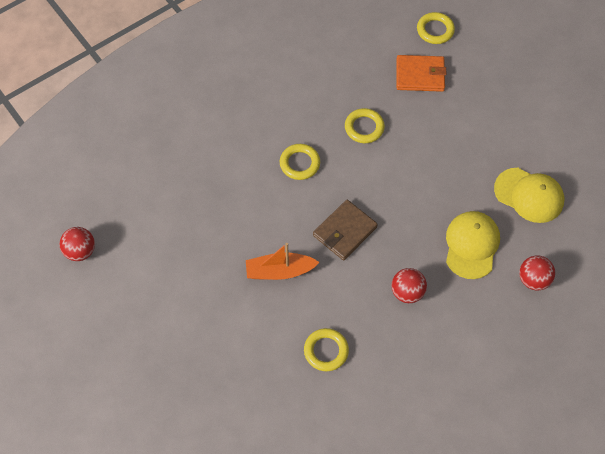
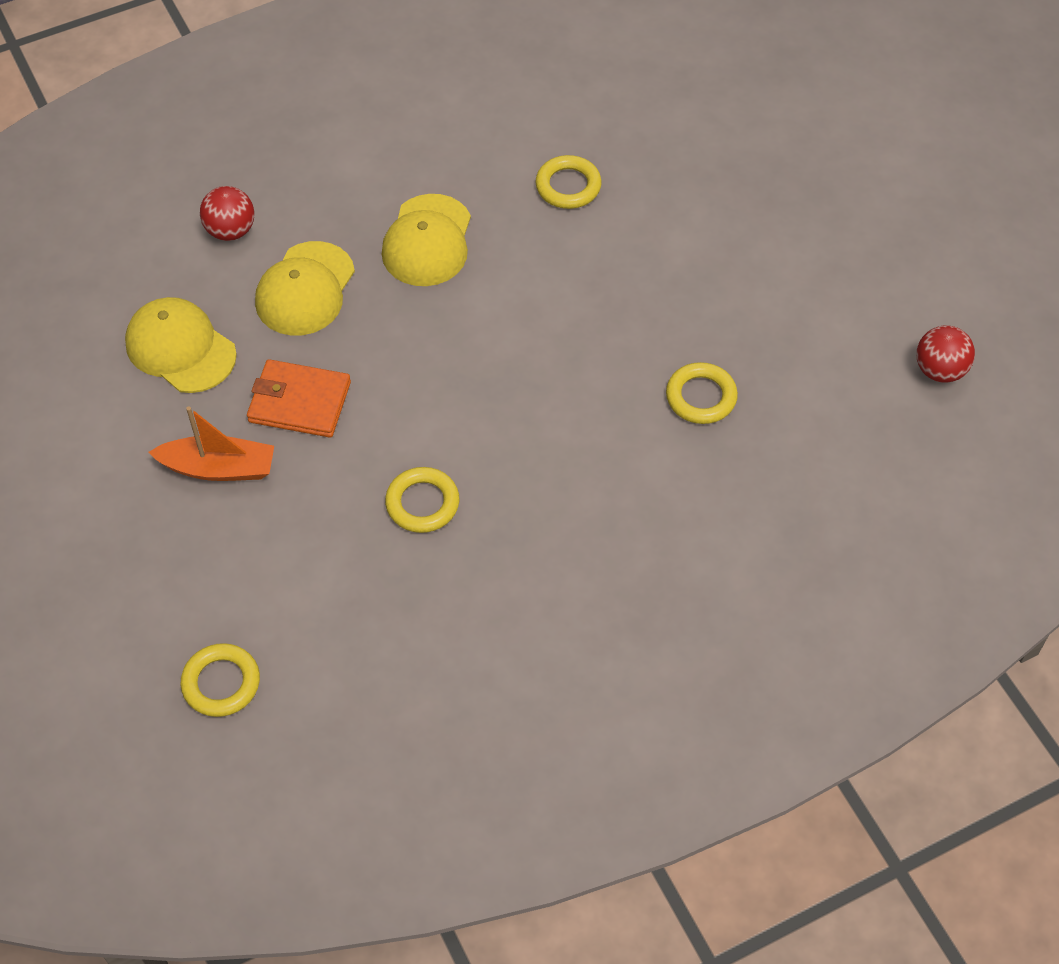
camera: 170 degrees left, 5 degrees down
(279, 271) = (618, 296): orange boat -> orange boat (219, 468)
(300, 163) = (553, 457): yellow ring -> yellow ring (701, 397)
(345, 231) = (501, 338): brown wallet -> none
(407, 292) = (427, 241): red ball -> yellow cap
(420, 75) = (286, 589): orange wallet -> orange wallet (299, 402)

